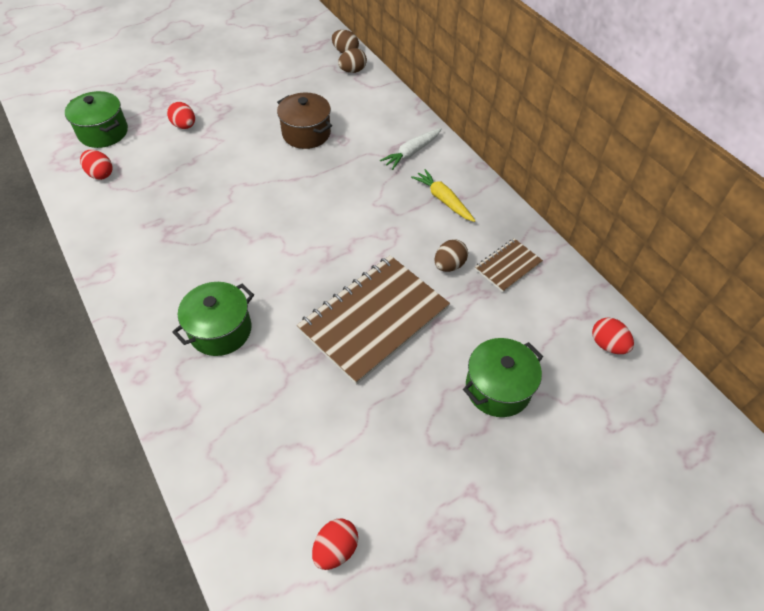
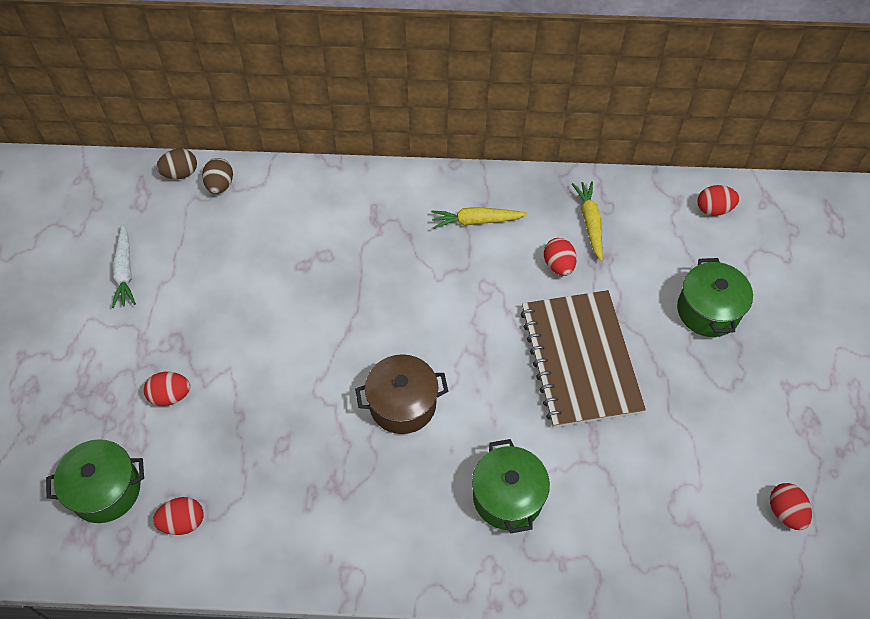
camera: 55 degrees left, 5 degrees up
(306, 133) = (287, 283): brown pot -> brown pot (402, 404)
(412, 152) = (392, 208): white carrot -> white carrot (125, 271)
(449, 265) = (558, 265): brown egg -> red egg
(508, 266) = (590, 223): brown notebook -> yellow carrot

